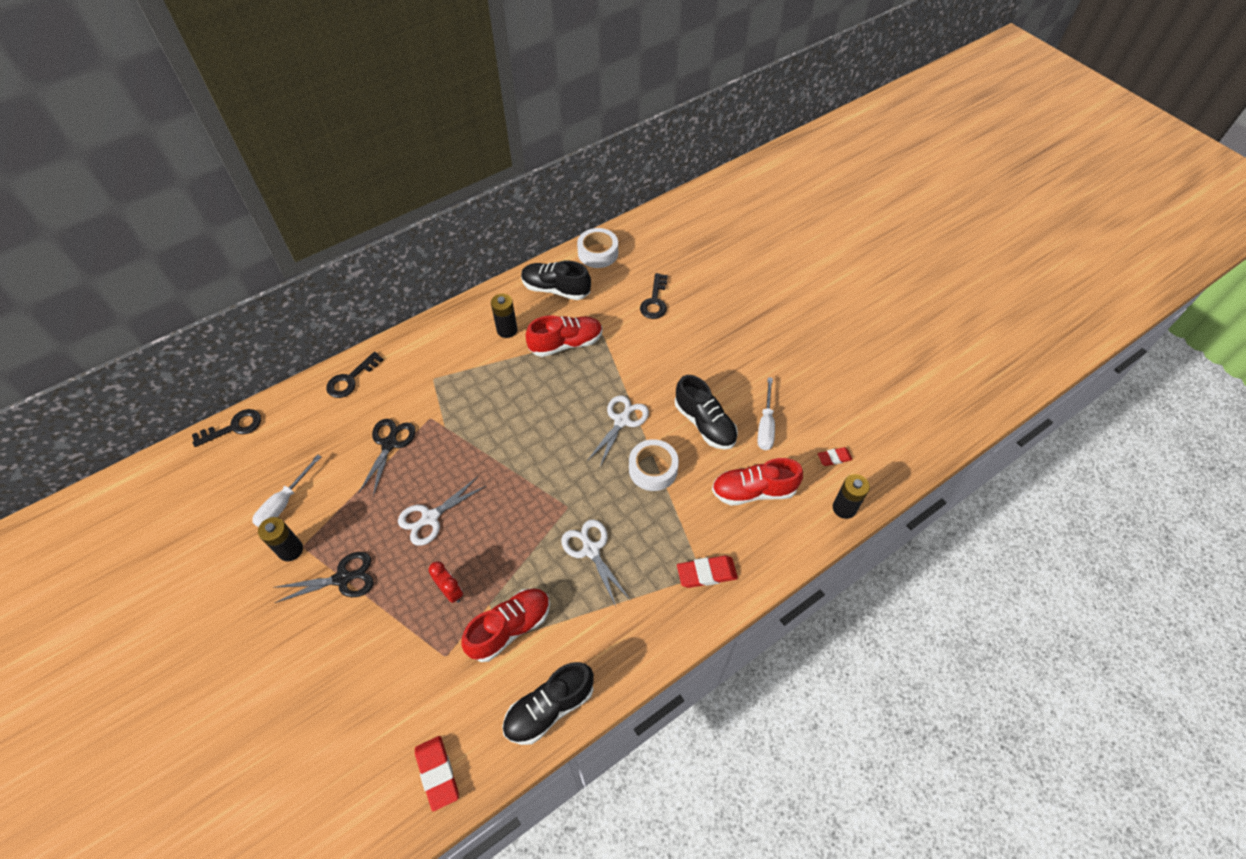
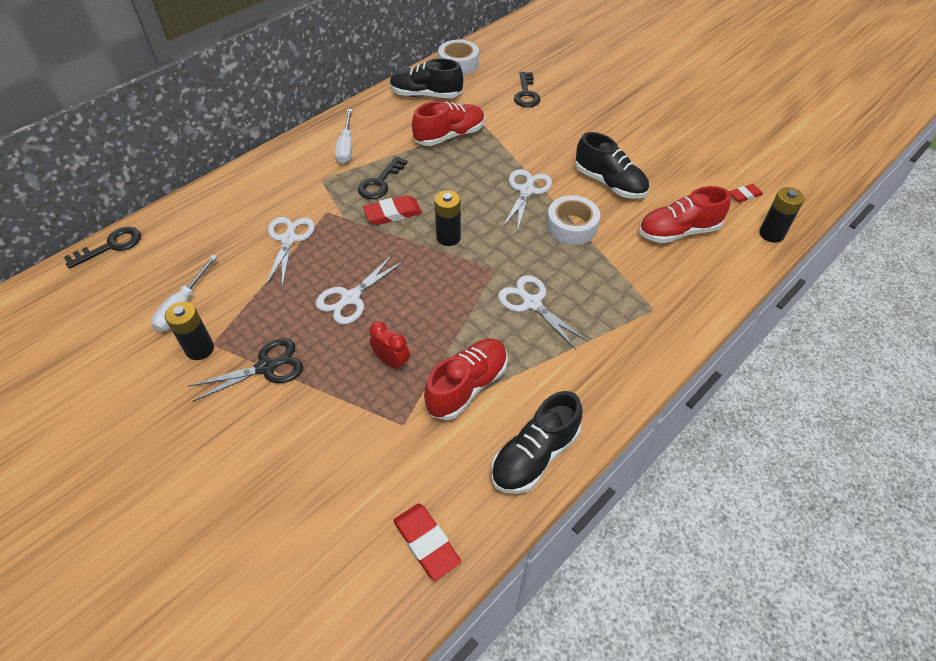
camera: 10 degrees left, 5 degrees down
(351, 379) = (232, 189): black key -> black key (380, 183)
(389, 443) = (288, 239): black scissors -> white scissors
(507, 330) = (386, 131): black battery -> black battery (448, 237)
(706, 573) = (658, 307): red eraser -> red eraser (393, 213)
(765, 425) = (669, 178): white screwdriver -> white screwdriver (346, 147)

